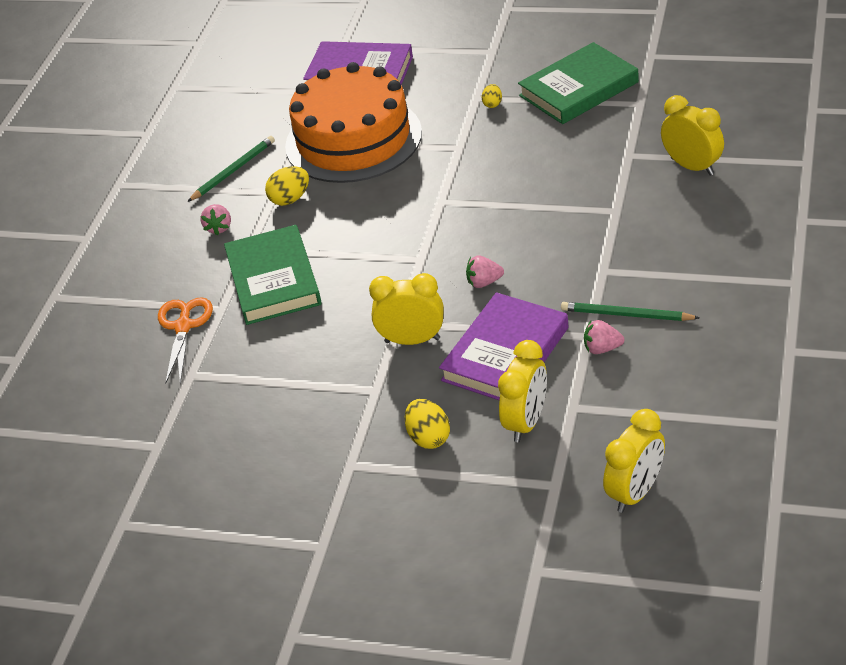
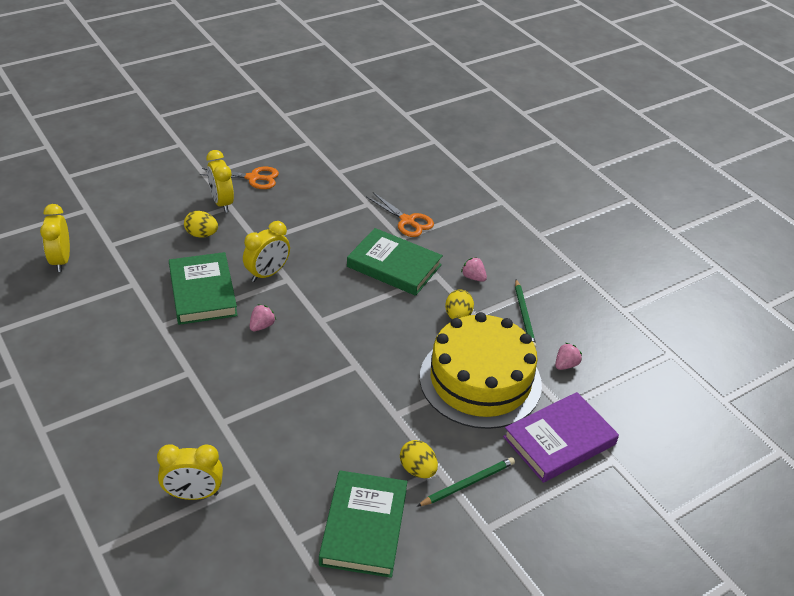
camera: 125 degrees right, 0 degrees up
(268, 499) = (253, 178): none -> orange scissors
(353, 139) = (480, 380): orange cake -> yellow cake
(492, 104) = (417, 469): yellow egg -> yellow egg, size x1.66
(505, 354) = (202, 292): purple book -> green book
(526, 422) = (154, 264): yellow clock -> yellow clock (222, 203)
(602, 349) = (144, 322): pink strawberry -> pink strawberry (565, 365)
(627, 315) = (146, 350): green pencil -> green pencil (467, 483)

